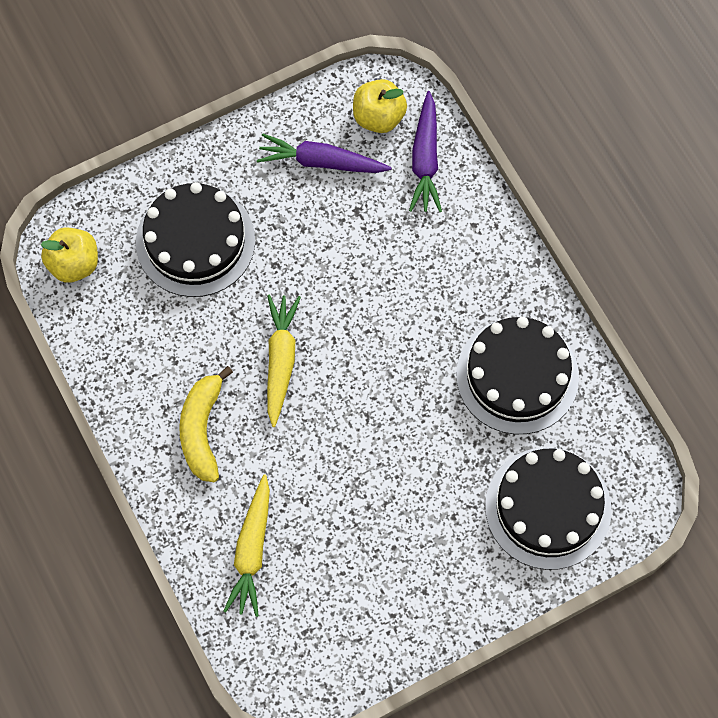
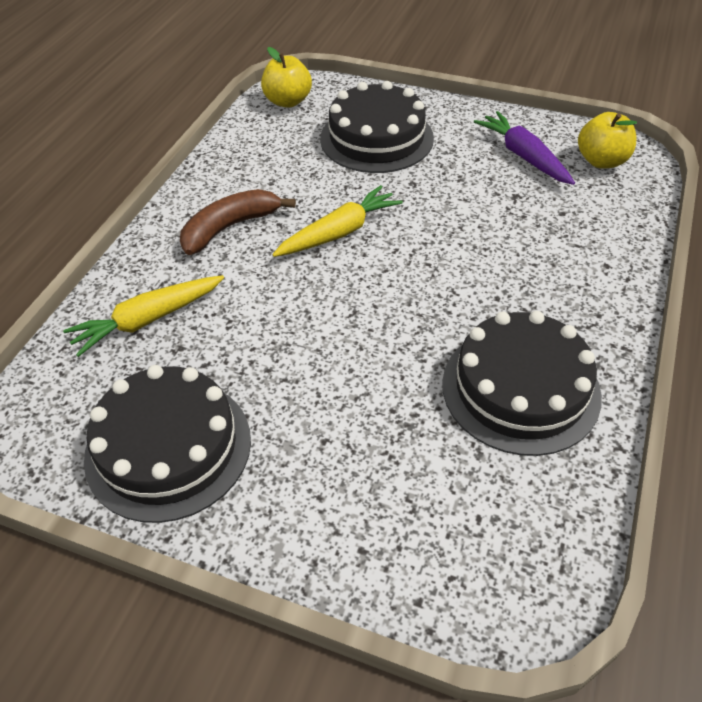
camera: 50 degrees right, 20 degrees down
(202, 430) = (230, 227): yellow banana -> brown banana
(425, 160) = (611, 204): purple carrot -> none
(548, 508) = (420, 516): black cake -> black cake (168, 447)

